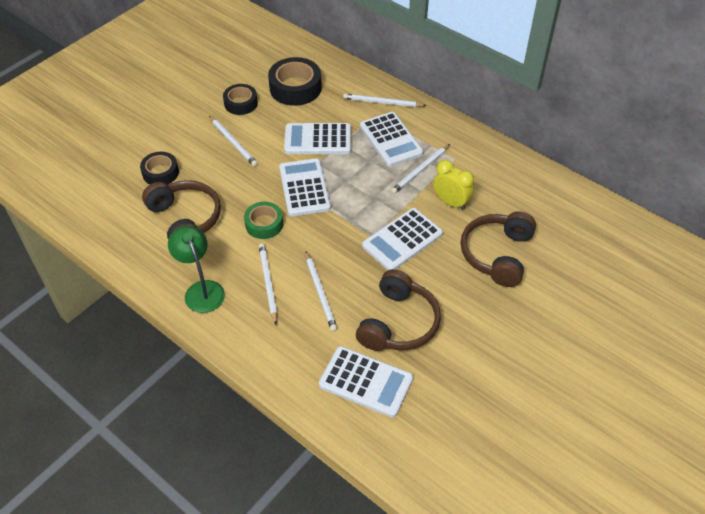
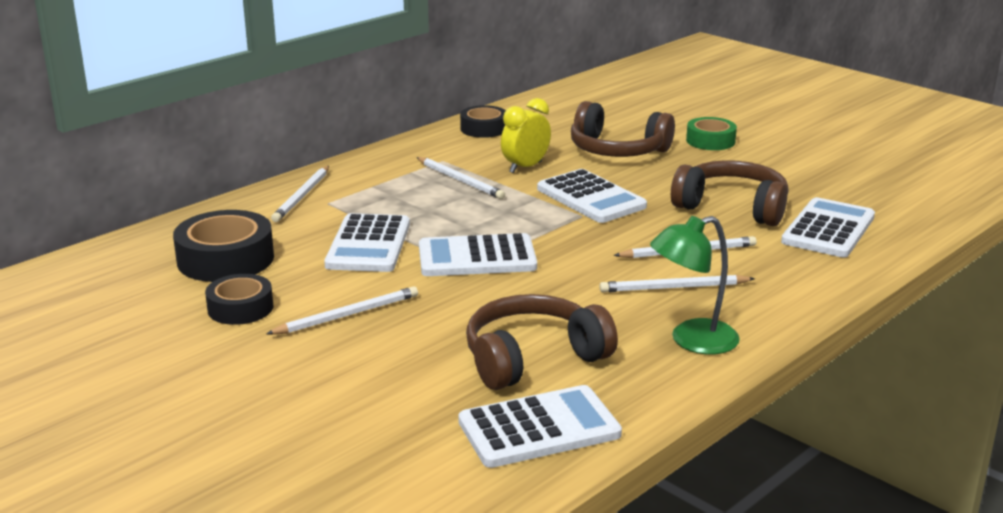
camera: 85 degrees left, 25 degrees down
(160, 173) = (405, 387): black tape -> black tape (484, 128)
(264, 224) = (552, 289): green tape -> green tape (710, 141)
(390, 140) = (389, 195): white calculator -> white calculator (539, 428)

